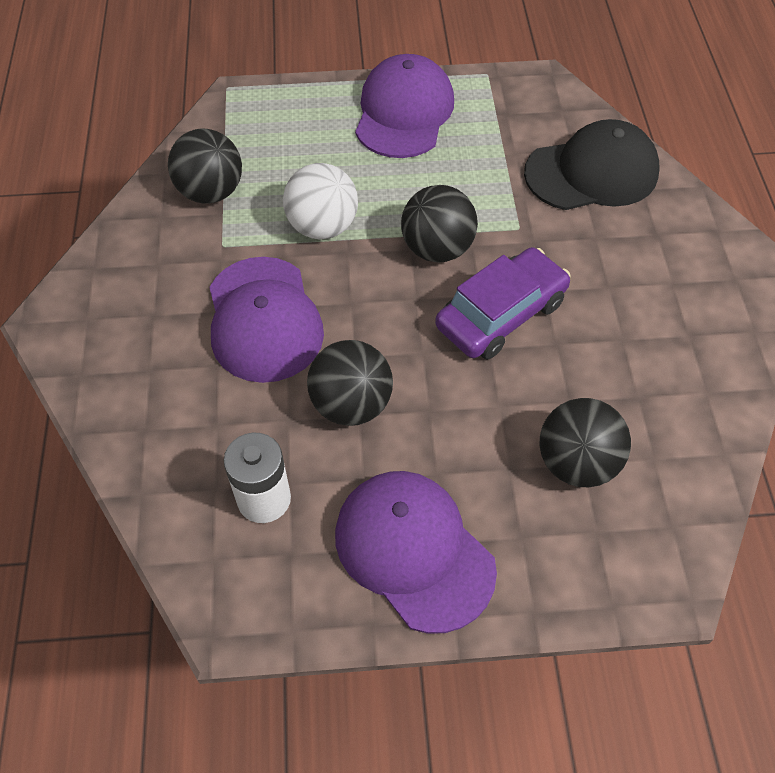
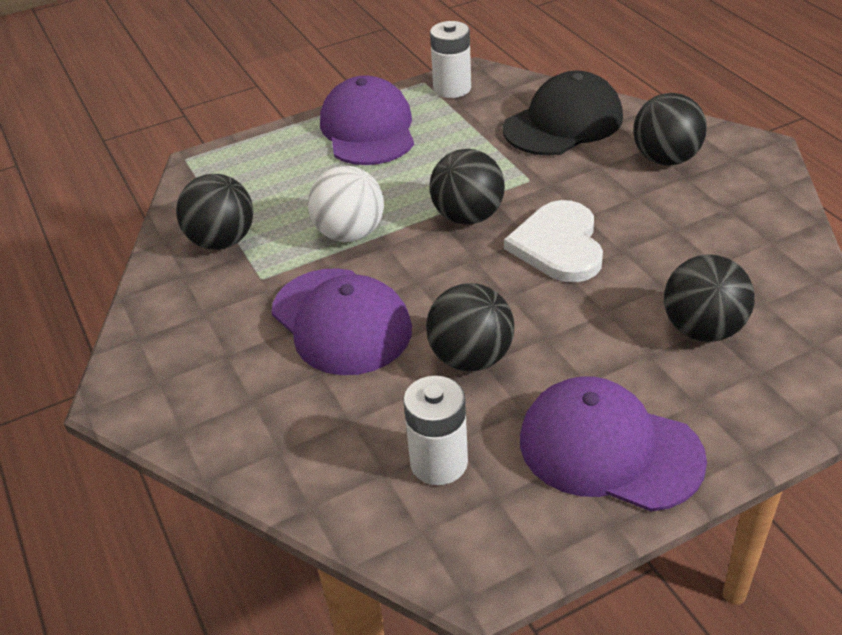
camera: 20 degrees left, 15 degrees down
(501, 314) = (558, 245): purple car -> white heart
(509, 91) = (452, 88): none -> white battery
(666, 254) = (666, 159): none -> black ball

